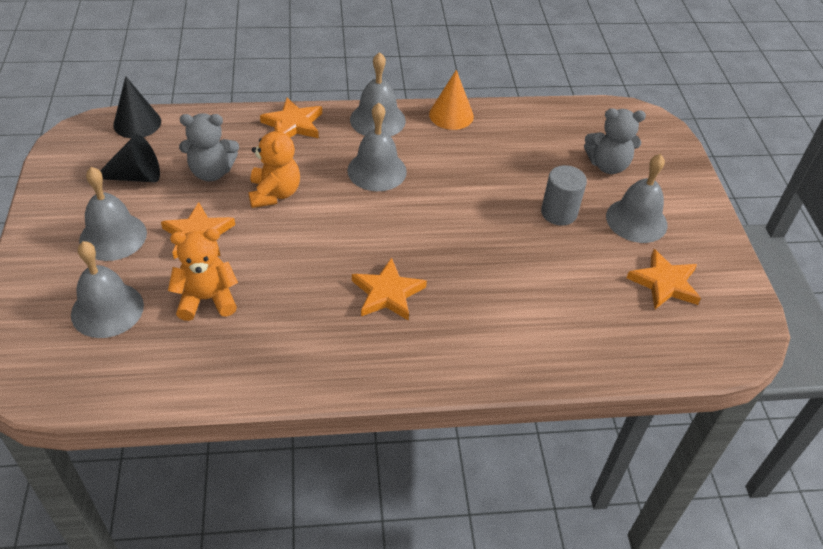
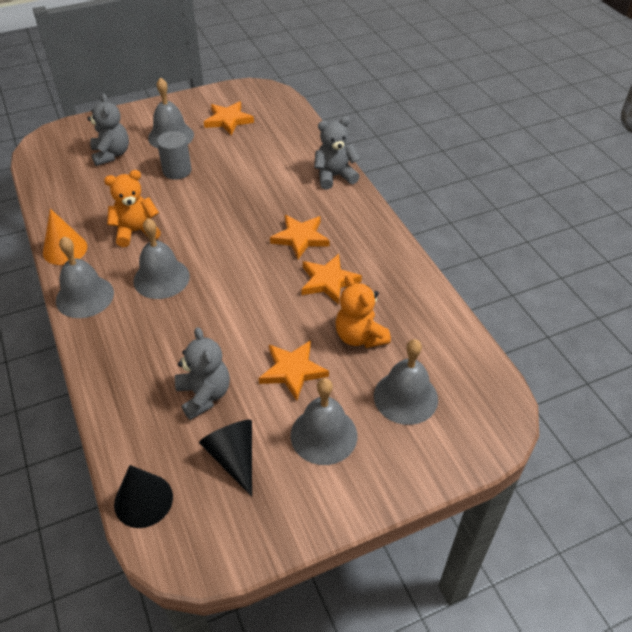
camera: 105 degrees left, 0 degrees up
(274, 193) = (217, 337): orange teddy bear -> orange teddy bear (136, 231)
(293, 124) = (108, 357): orange star -> orange star (328, 281)
(498, 365) = (334, 176): none -> grey teddy bear

